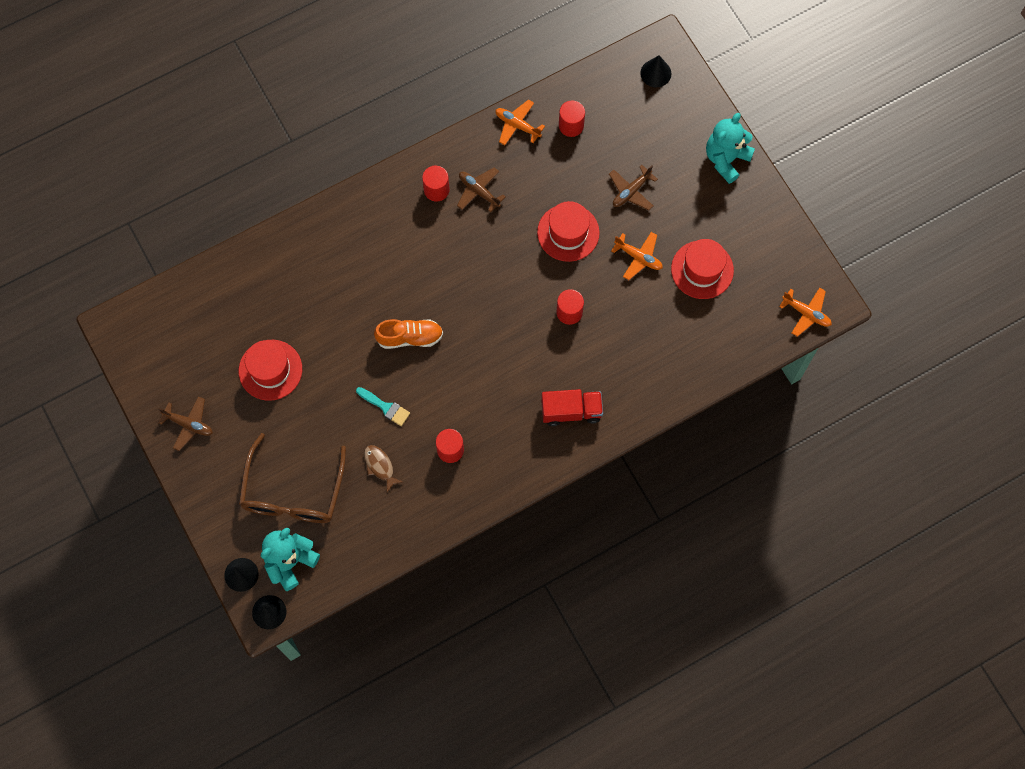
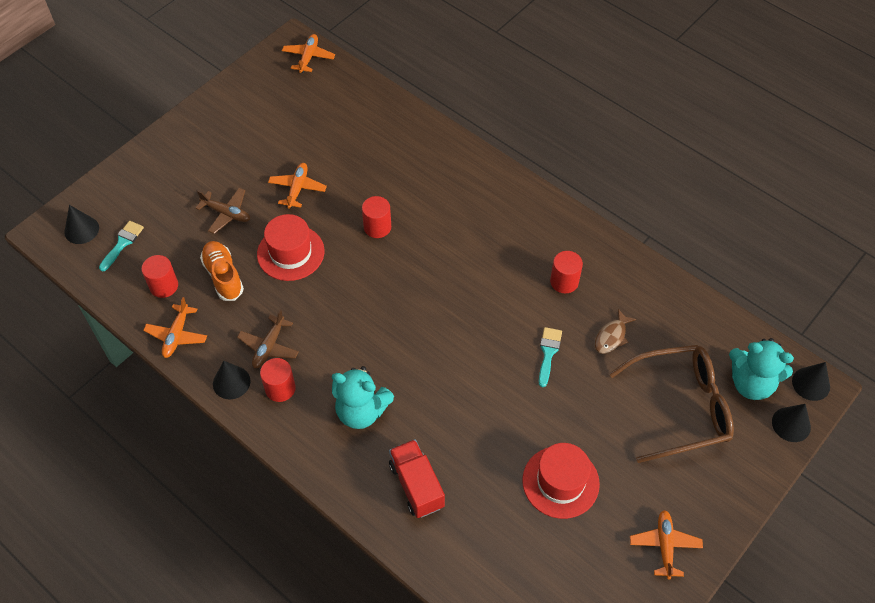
camera: 110 degrees left, 15 degrees down
(188, 424) = (664, 546): brown plane -> orange plane
(410, 337) = (462, 356): orange shoe -> orange shoe (223, 276)
(456, 155) = (231, 382): none -> black cone
(571, 411) = (477, 197): red truck -> red truck (416, 485)
(628, 102) = (122, 243): none -> turquoise brush
(702, 269) = (293, 138): red hat -> none
(726, 159) = (168, 149): turquoise teddy bear -> turquoise teddy bear (361, 411)

